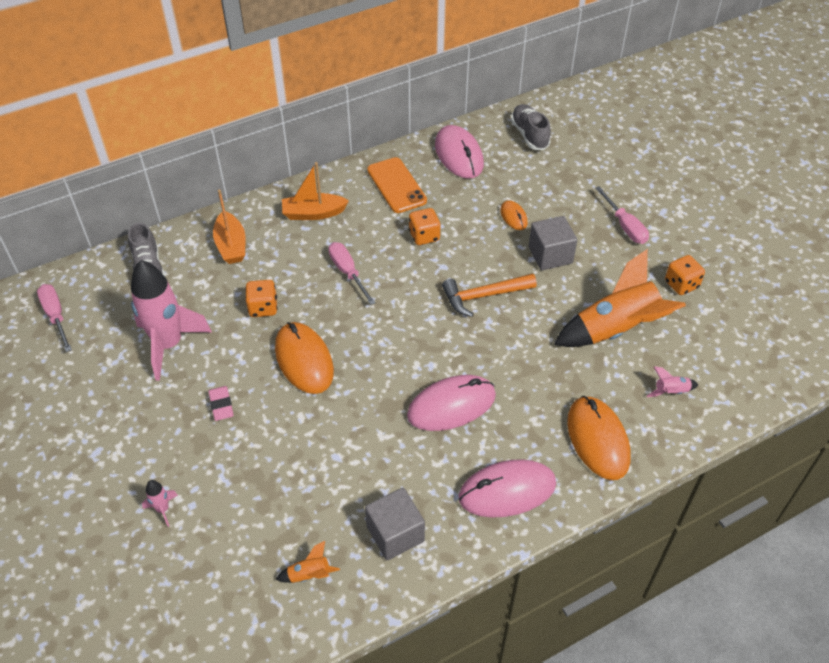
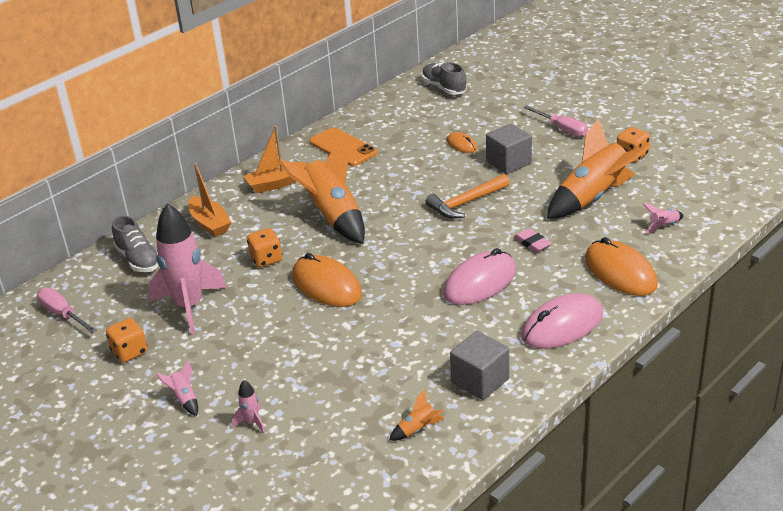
camera: 15 degrees left, 15 degrees down
(116, 458) = (184, 399): none -> pink rocket
(221, 405) = (266, 336): pink eraser -> pink eraser (532, 243)
(348, 272) = (332, 216): pink screwdriver -> orange rocket
(424, 236) = (389, 176): orange dice -> orange dice (130, 352)
(459, 155) = (388, 115): pink mouse -> none

